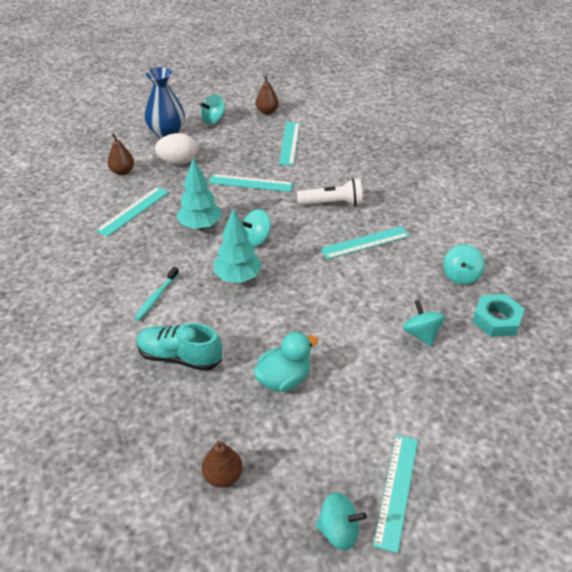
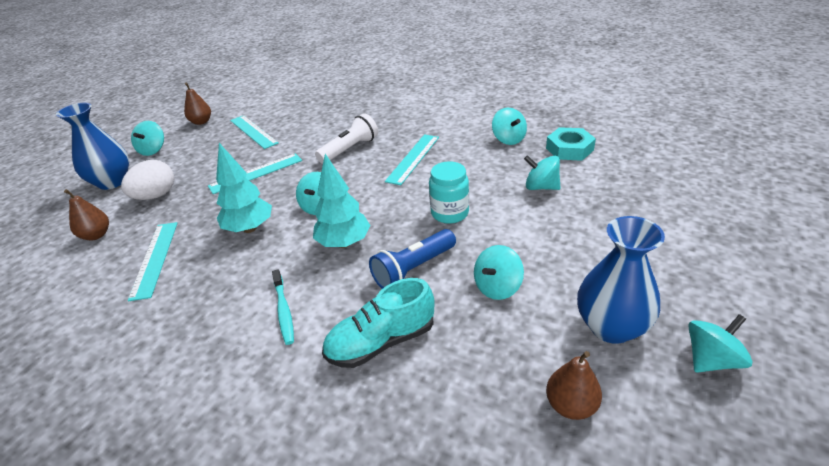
camera: 40 degrees left, 5 degrees down
(253, 327) = (413, 269): none -> blue flashlight
(284, 379) = (497, 287): turquoise duck -> turquoise spinning top
(311, 460) = (611, 327): none -> blue vase
(328, 305) = (449, 213): none -> turquoise jar
(396, 490) = (692, 295): turquoise ruler -> none

